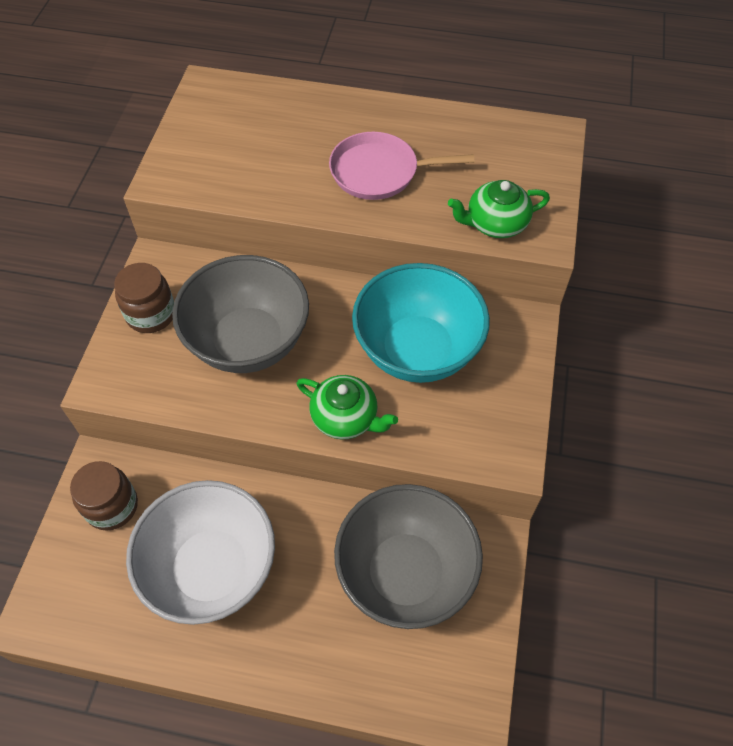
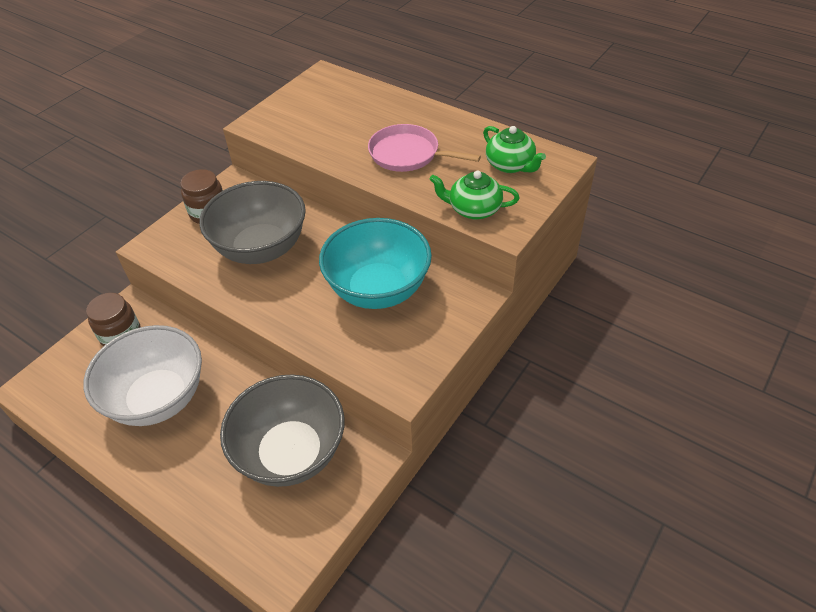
camera: 25 degrees right, 10 degrees down
(346, 418) = (296, 318): green teapot -> green teapot (510, 165)

